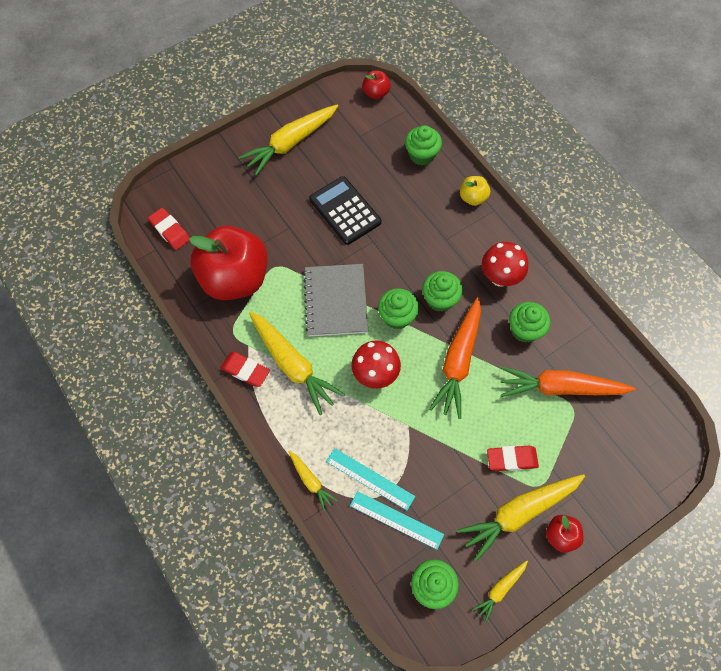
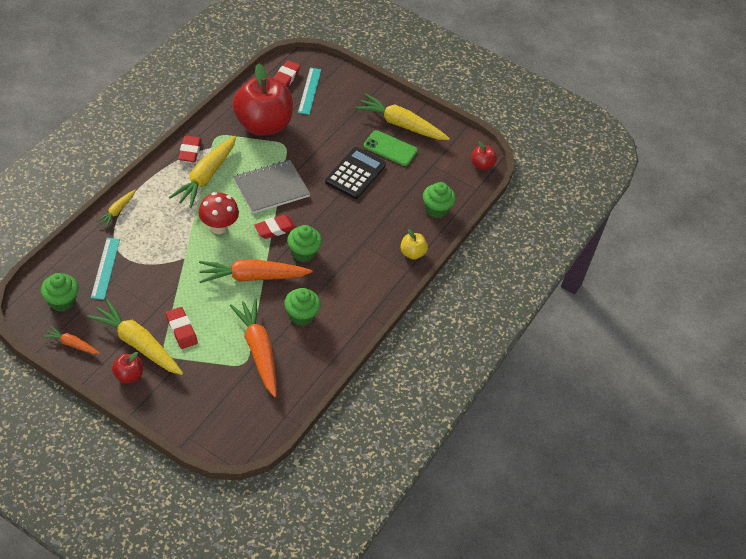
camera: 60 degrees right, 15 degrees down
(321, 165) = (390, 148): none -> green phone
(370, 479) = (132, 244): turquoise ruler -> turquoise ruler (309, 91)
(397, 316) = (275, 229): green cupcake -> red eraser
(500, 277) = (343, 288): red mushroom -> none
(500, 590) = (72, 344): yellow carrot -> orange carrot

